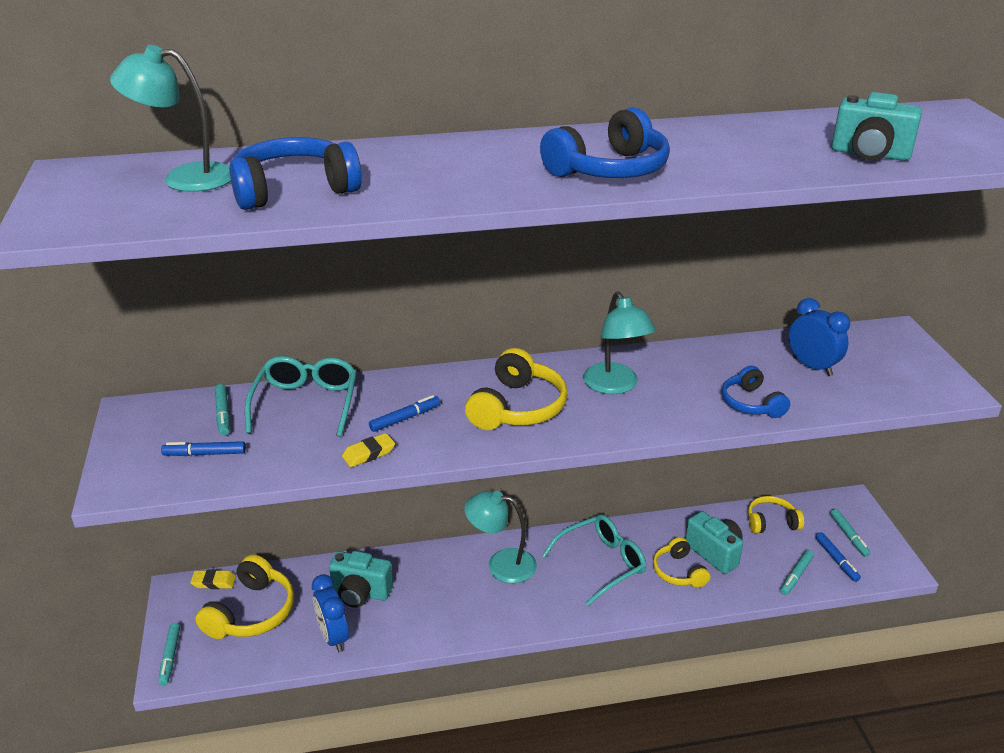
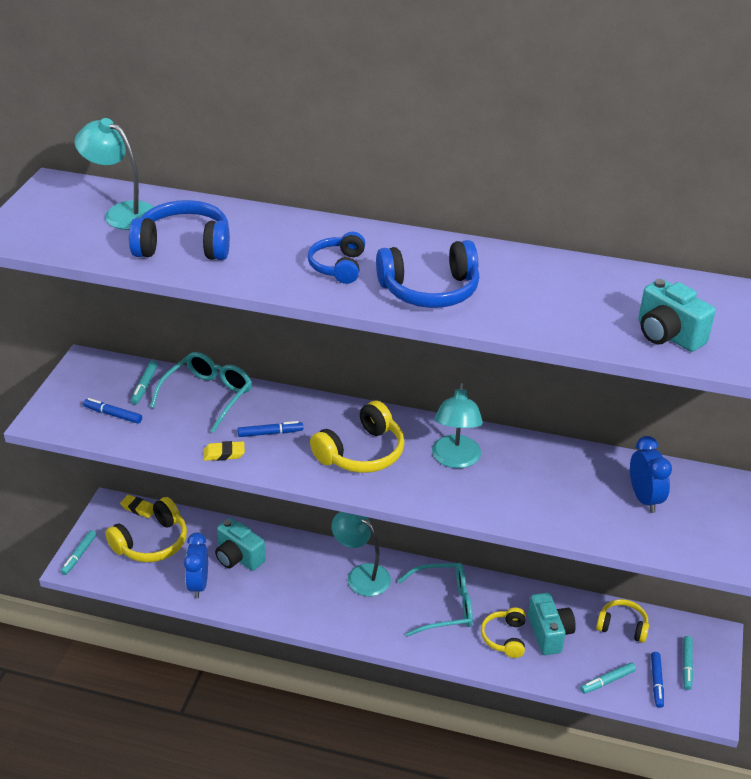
camera: 25 degrees right, 5 degrees up
(751, 403) = (557, 514): blue headphones -> blue headphones (338, 267)

